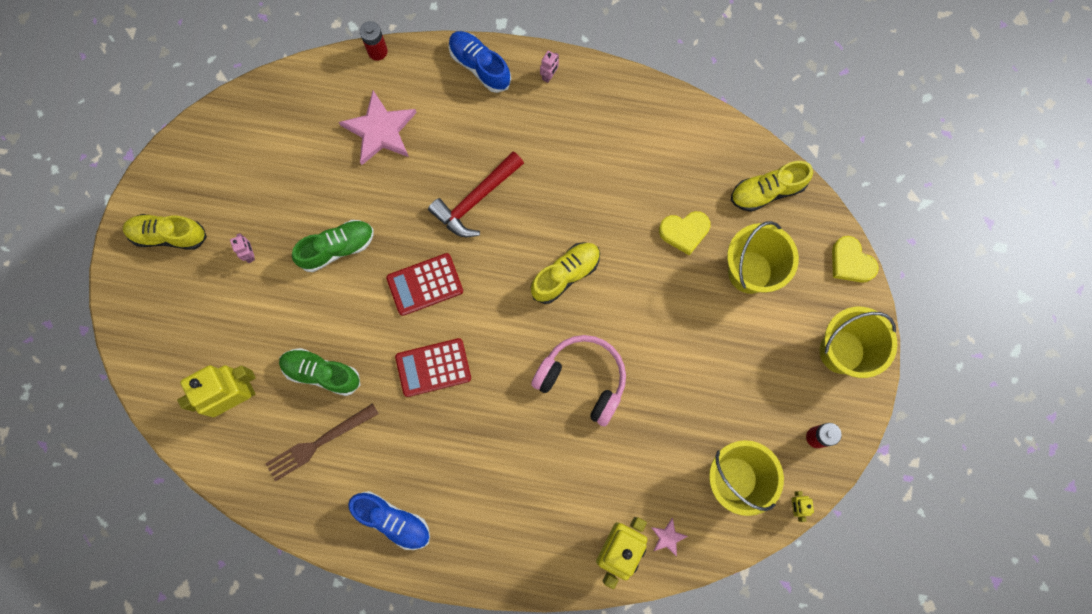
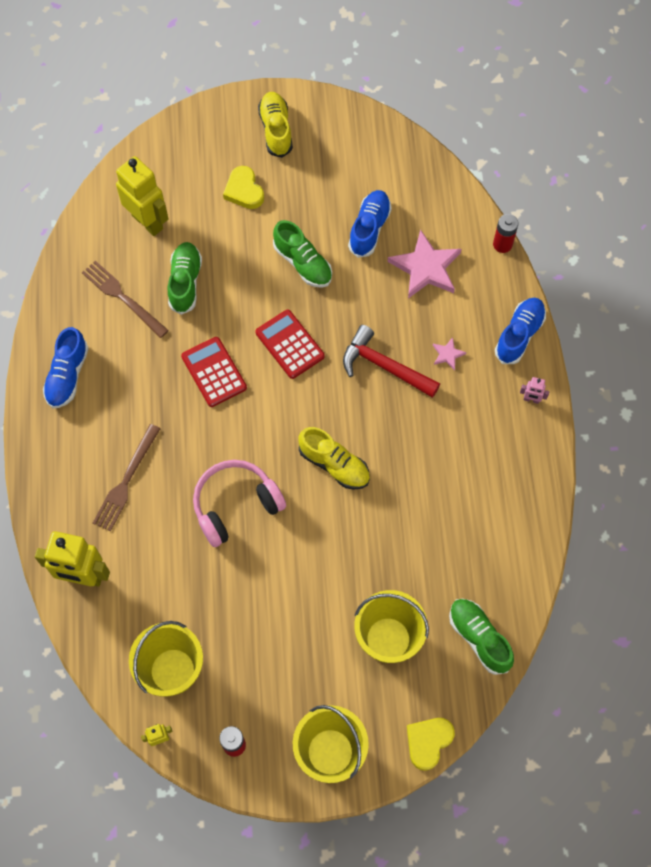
camera: 75 degrees right, 10 degrees down
(250, 254) = (277, 196): pink robot -> none
(318, 172) = (369, 229): none -> blue shoe
(527, 483) = (126, 480): none -> brown fork
(582, 380) = (236, 505): pink headphones -> pink headphones turned 135 degrees counterclockwise
(668, 537) = (103, 620): pink star -> pink star (447, 354)
(684, 232) = (410, 565): yellow heart -> yellow heart (244, 190)
(767, 191) = (479, 638): yellow shoe -> green shoe

